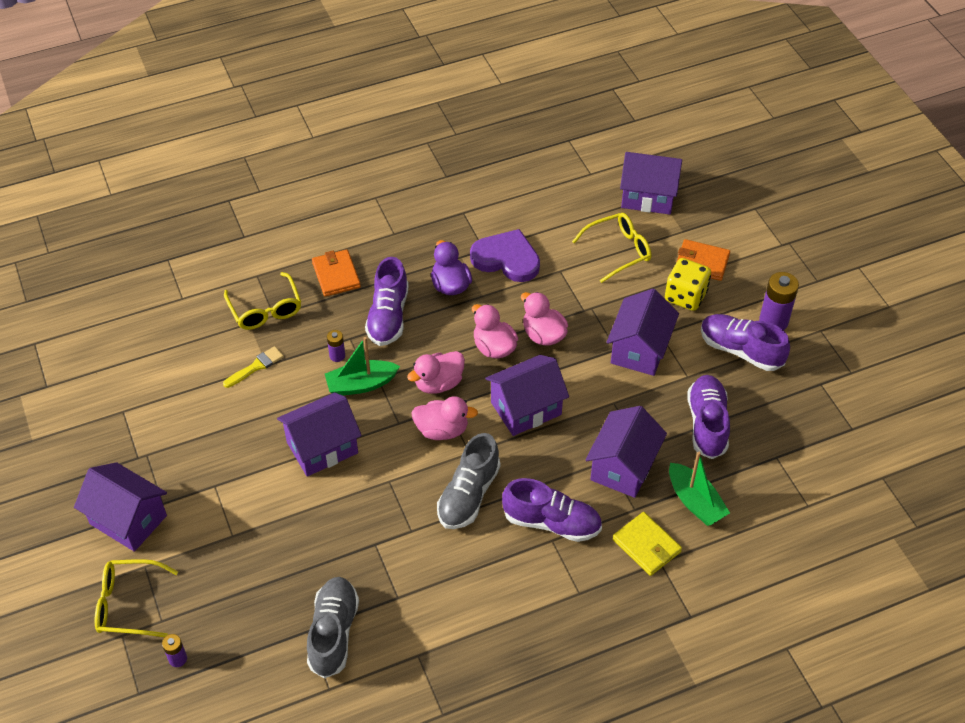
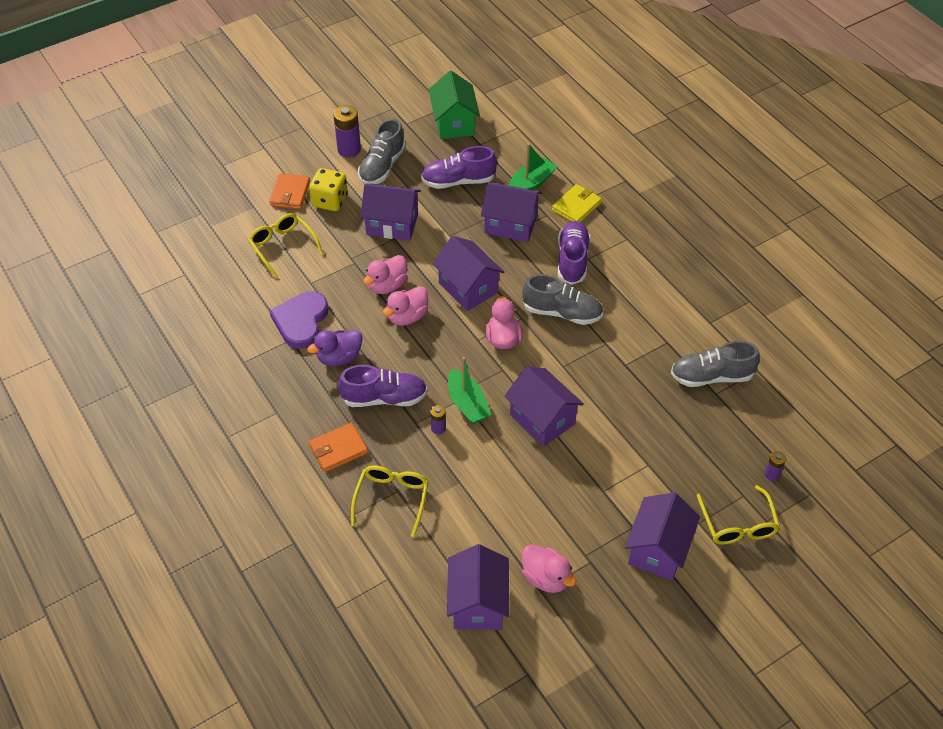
camera: 100 degrees left, 0 degrees up
(256, 366) = (464, 490): yellow brush -> none
(265, 309) = (392, 499): yellow glasses -> yellow glasses turned 45 degrees counterclockwise
(438, 383) = (454, 349): pink duck -> pink duck (546, 578)
(648, 196) = (213, 232): purple house -> purple house (478, 603)
(740, 350) = (382, 166): purple shoe -> grey shoe
(819, 434) = (454, 123): none -> green house

